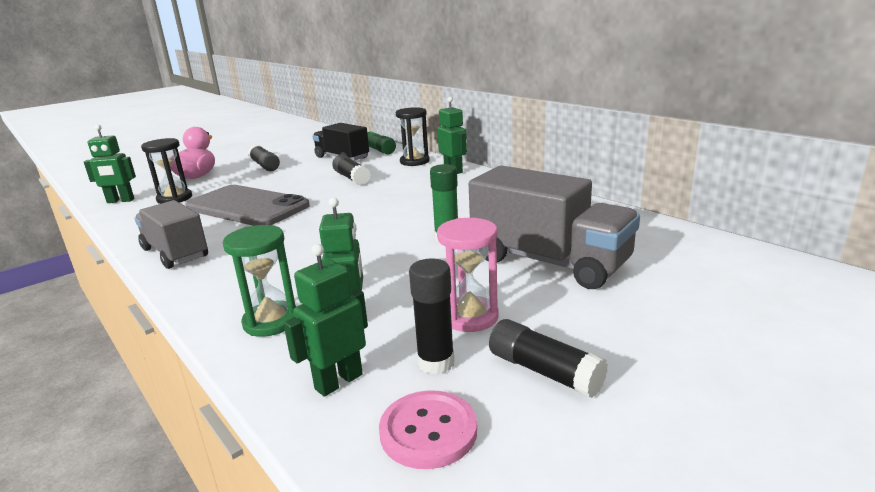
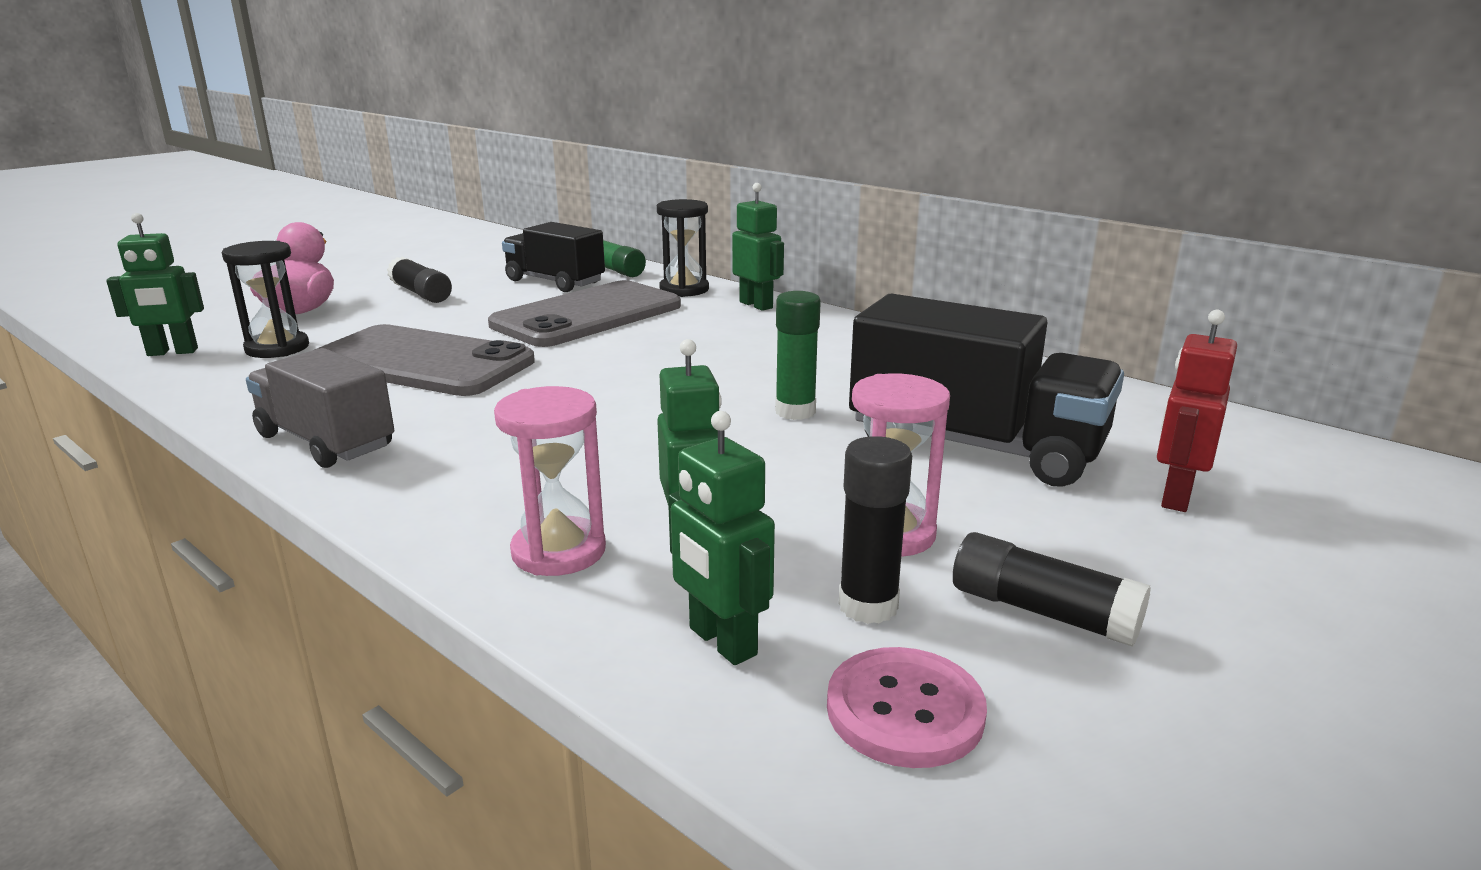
camera: 10 degrees left, 0 degrees up
(271, 321) = (559, 551): green hourglass -> pink hourglass
(338, 381) = (721, 642): green robot -> green robot turned 75 degrees counterclockwise
(351, 178) = (588, 315): black glue stick -> grey phone
(549, 261) = (975, 446): grey truck -> black truck
(667, 298) = (1175, 497): none -> red robot

